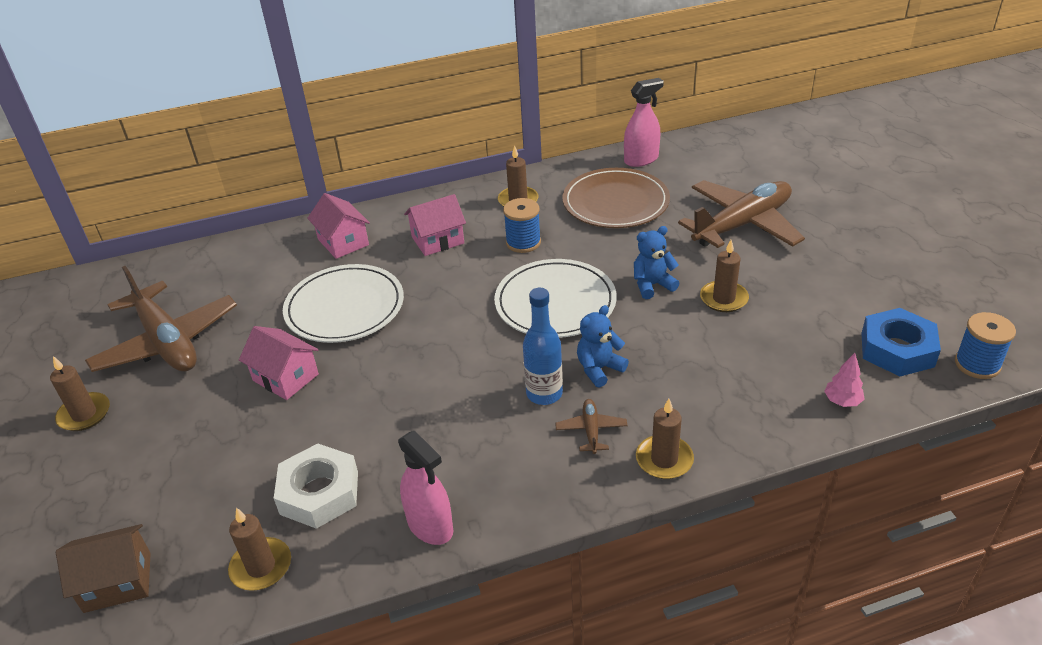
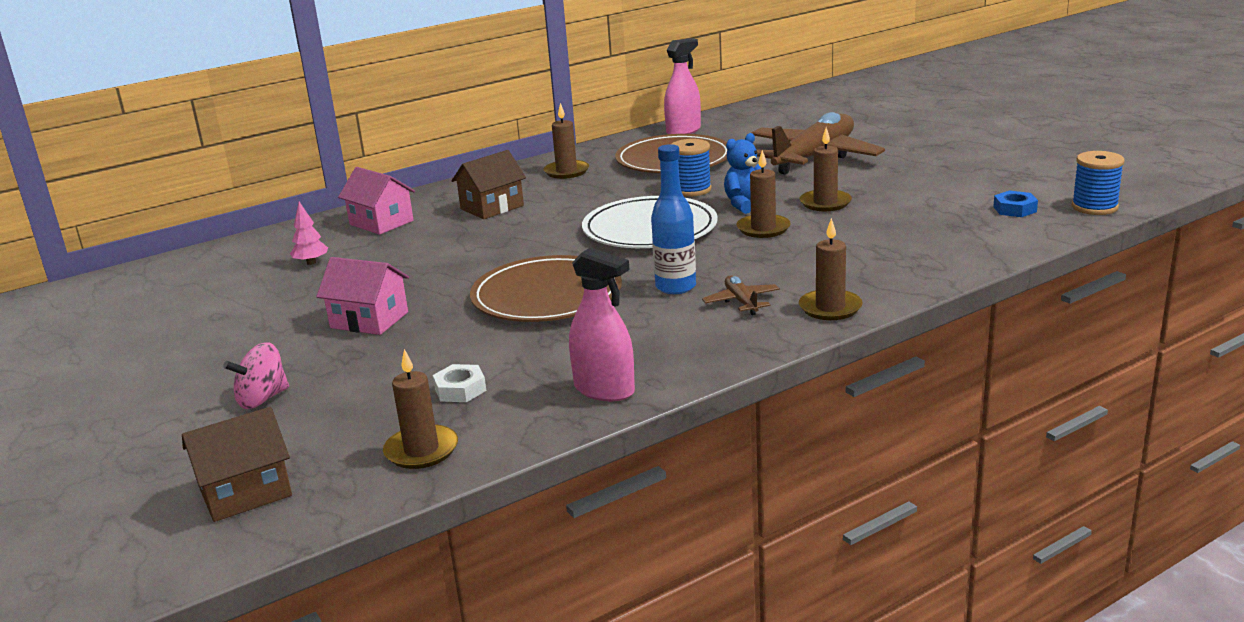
camera: 15 degrees left, 15 degrees down
(84, 414) = (126, 383): brown candle -> brown candle (763, 229)
(166, 342) = (203, 318): brown plane -> none
(171, 463) = (262, 399): none -> pink spinning top
(319, 492) = (460, 389): white nut -> white nut, size x0.53
(345, 307) = (411, 264): white plate -> none
(434, 379) = (547, 296): none -> brown plate
(437, 240) = (492, 207): pink house -> brown house
(523, 242) = (590, 197): blue spool -> blue spool (691, 190)
(599, 369) = (724, 263): blue teddy bear -> none
(842, 401) = (983, 246): pink tree -> pink tree (311, 263)
(897, 349) = (1014, 209): blue nut -> blue nut, size x0.53

